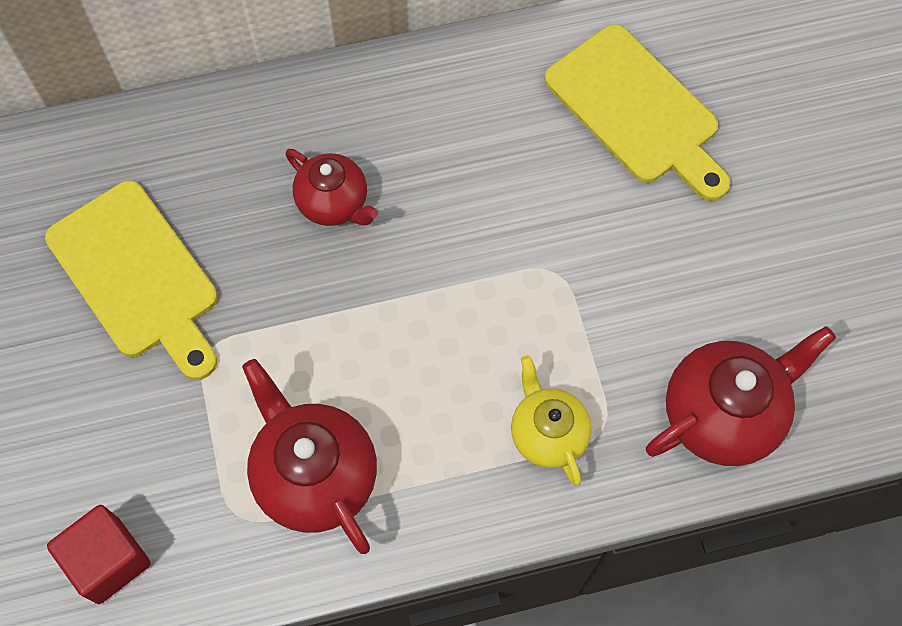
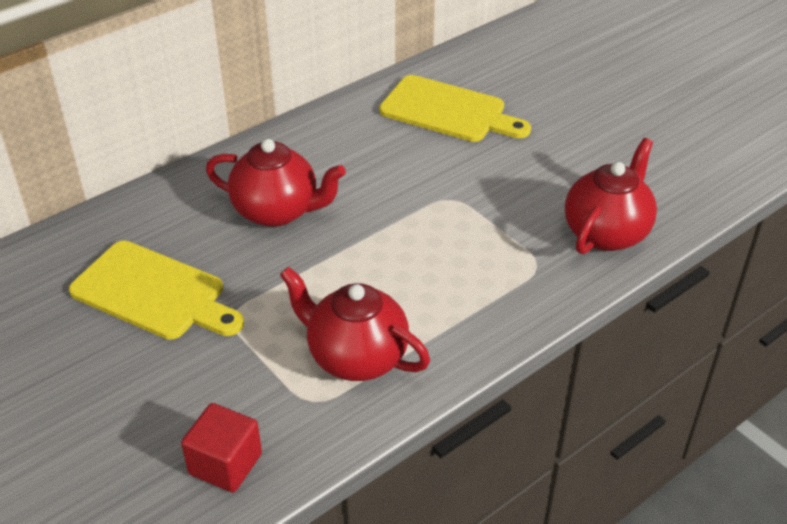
camera: 25 degrees left, 25 degrees down
(334, 203) = (277, 211): red teapot -> red teapot, size x1.56
(547, 433) = (502, 279): yellow teapot -> none

